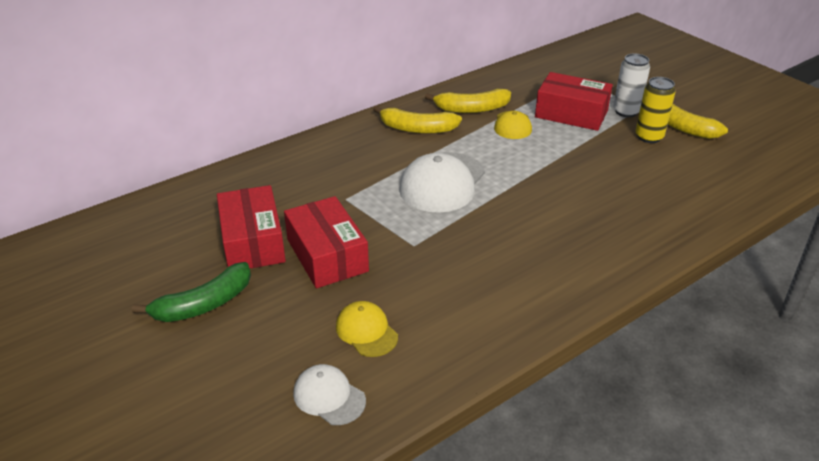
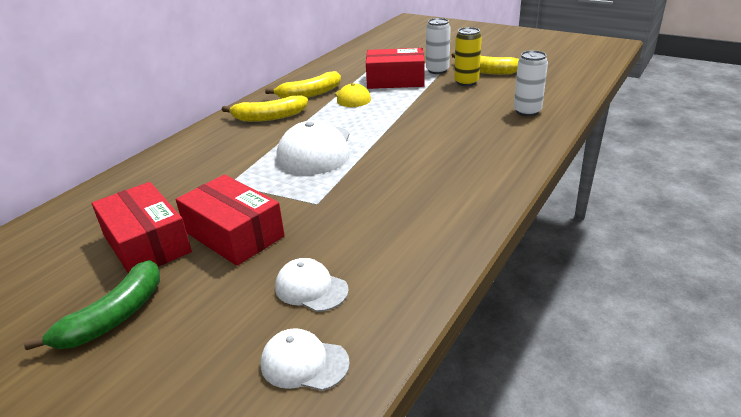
camera: 20 degrees left, 5 degrees down
(366, 331) = (311, 288): yellow cap -> white cap
(692, 196) = (527, 111): none -> white can

